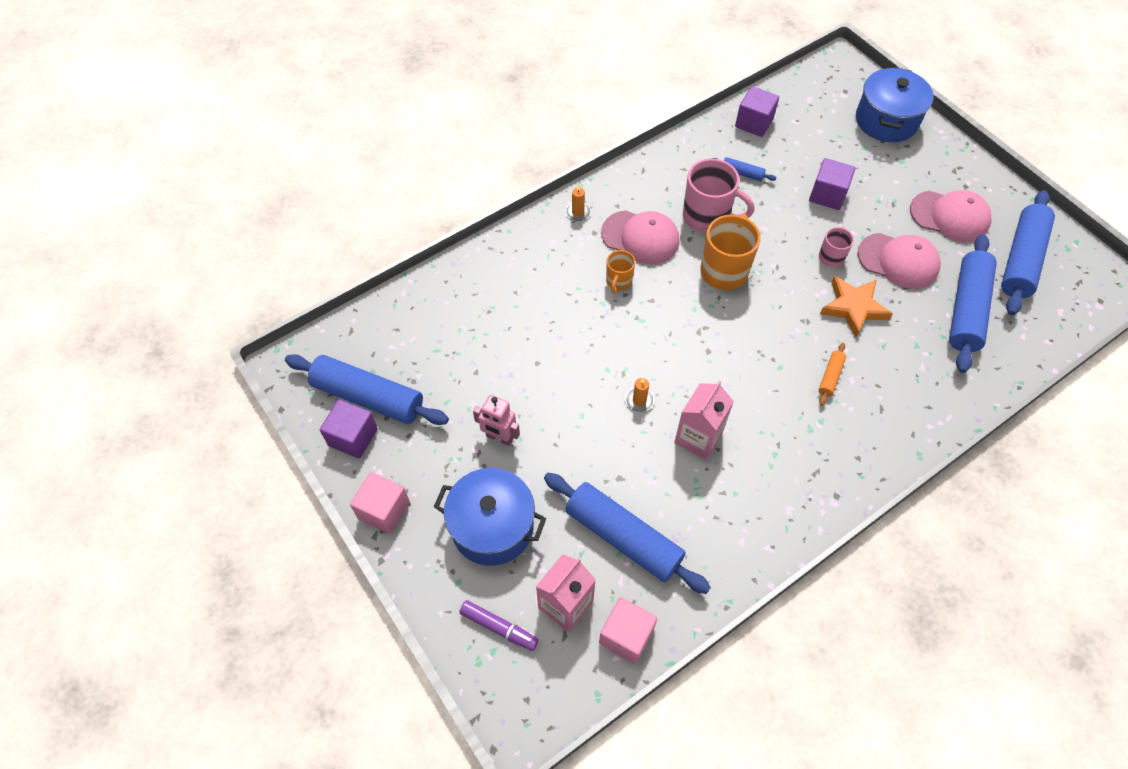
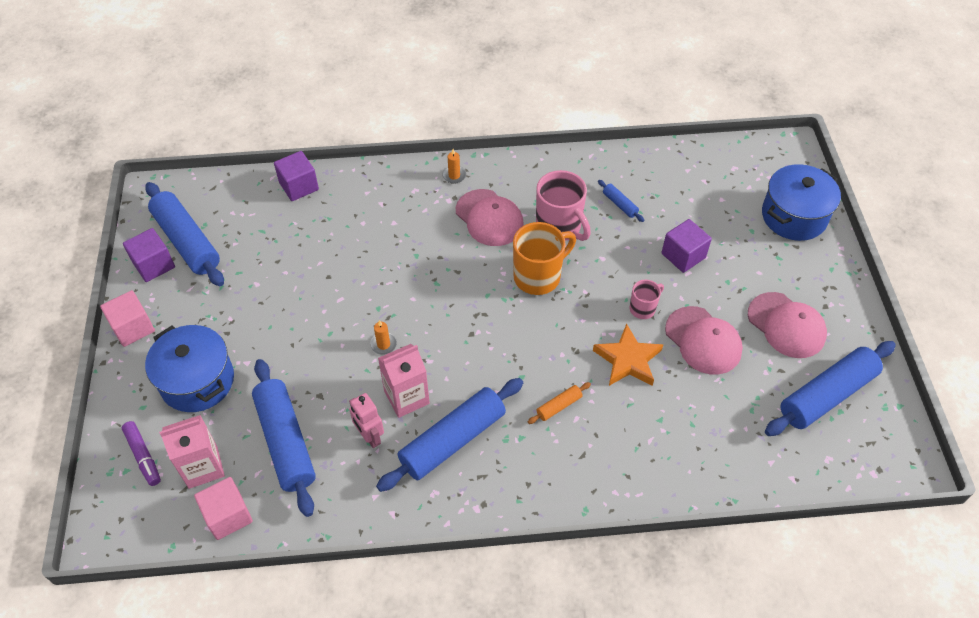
camera: 30 degrees right, 5 degrees down
(499, 437) = (255, 318): pink robot -> pink robot (370, 436)
(618, 281) = (442, 244): orange mug -> none
(754, 123) = (665, 167): purple cube -> purple cube (299, 186)
(966, 309) = (734, 412): blue rolling pin -> blue rolling pin (452, 440)

